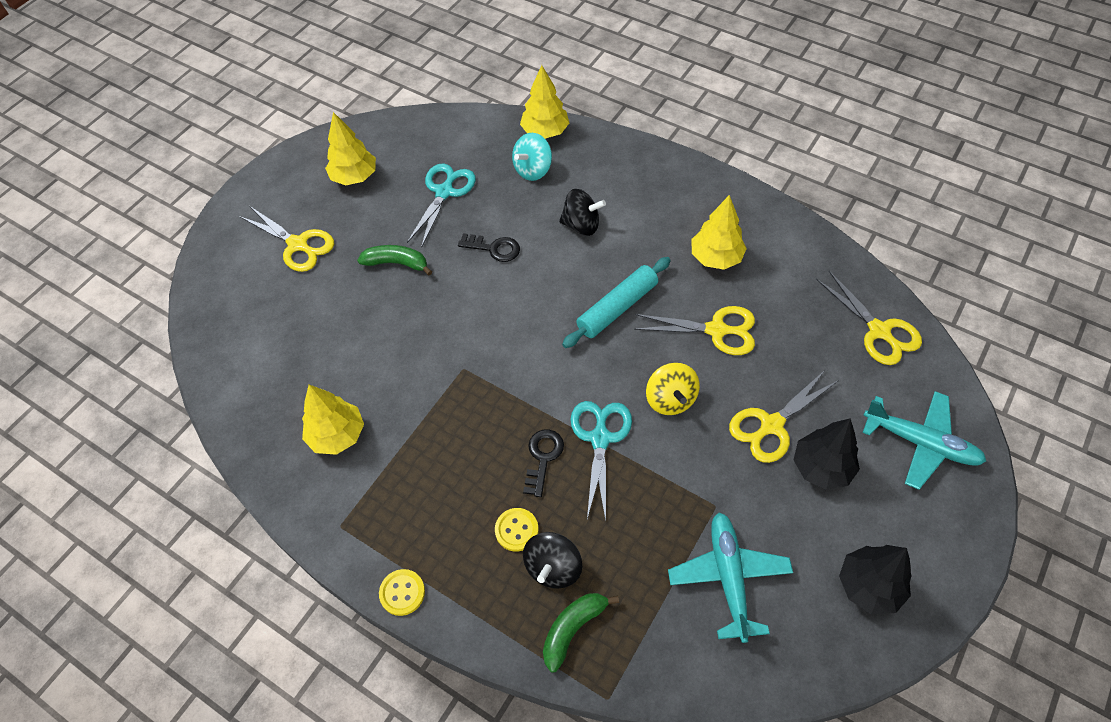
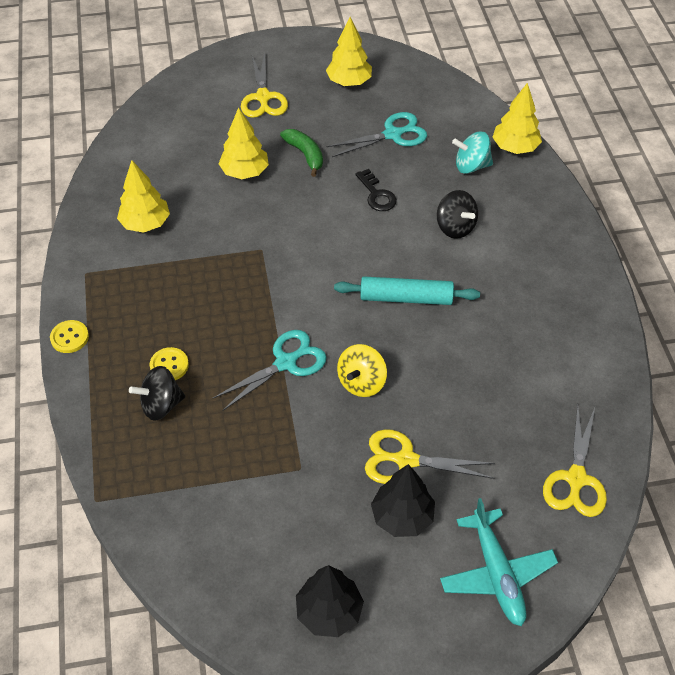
camera: 45 degrees right, 5 degrees down
(543, 458) = (237, 341): black key -> none
(573, 629) = (127, 447): green banana -> none
(715, 258) = (521, 326): yellow tree -> yellow tree (244, 172)
(716, 330) = (454, 370): yellow scissors -> none
(728, 577) = (250, 514): turquoise plane -> none

